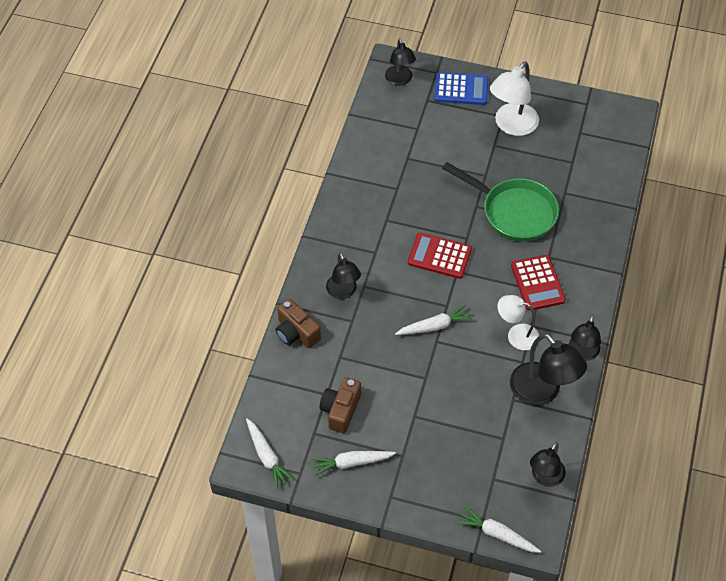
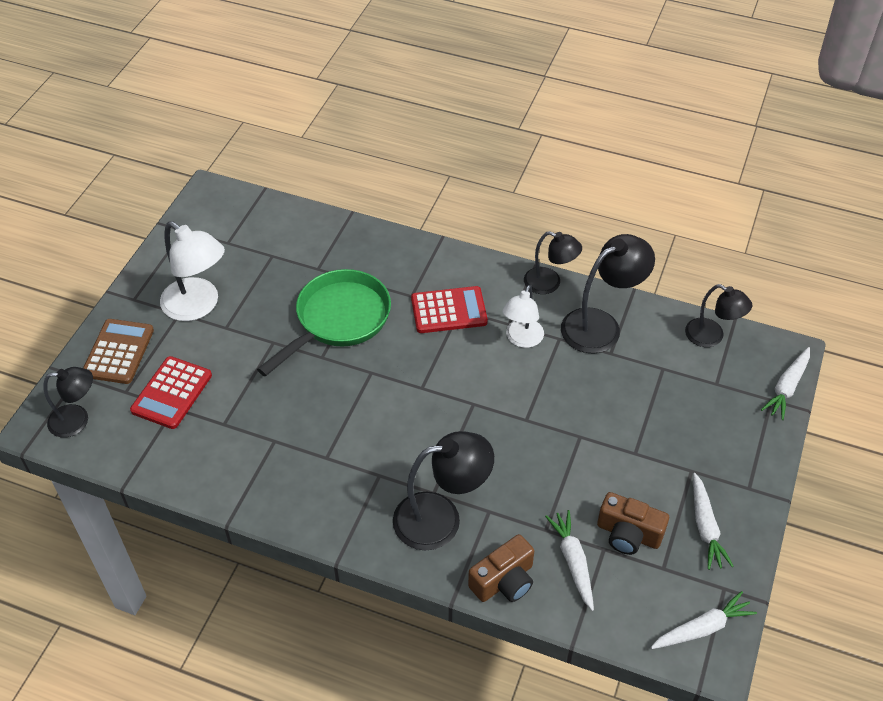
camera: 85 degrees left, 5 degrees down
(343, 292) = (441, 518): black lamp -> black lamp, size x1.56
(434, 326) = (503, 419): white carrot -> white carrot (573, 561)
(439, 256) = (395, 403): red calculator -> red calculator (172, 393)
(461, 89) = (118, 352): blue calculator -> brown calculator

